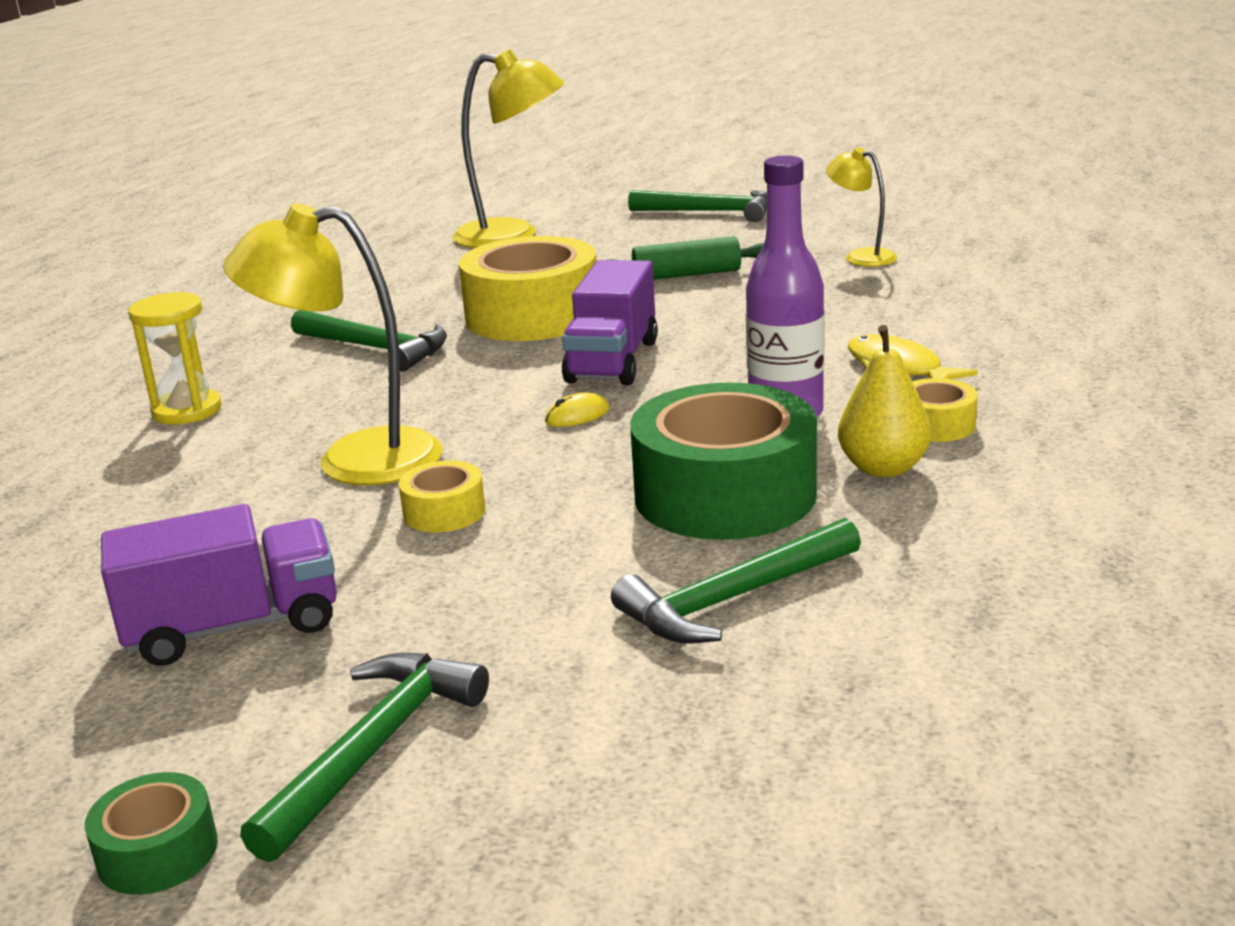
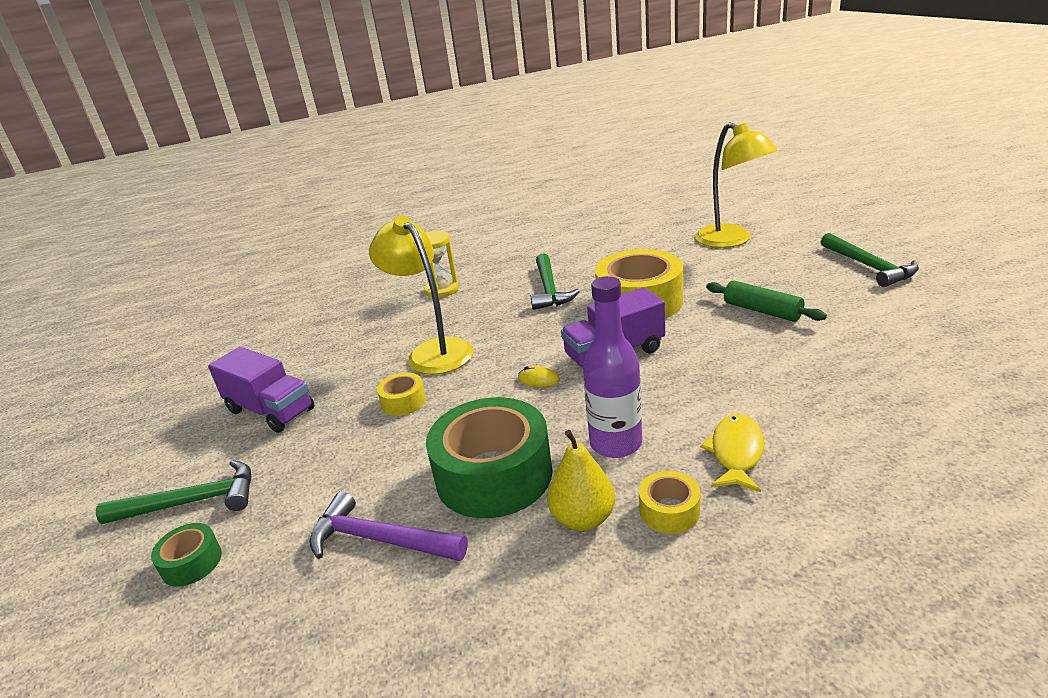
camera: 55 degrees right, 5 degrees up
(157, 852) = (107, 491): green tape -> green tape (191, 563)
(732, 599) = (380, 539): green hammer -> purple hammer
(861, 256) = (896, 348): yellow lamp -> none

